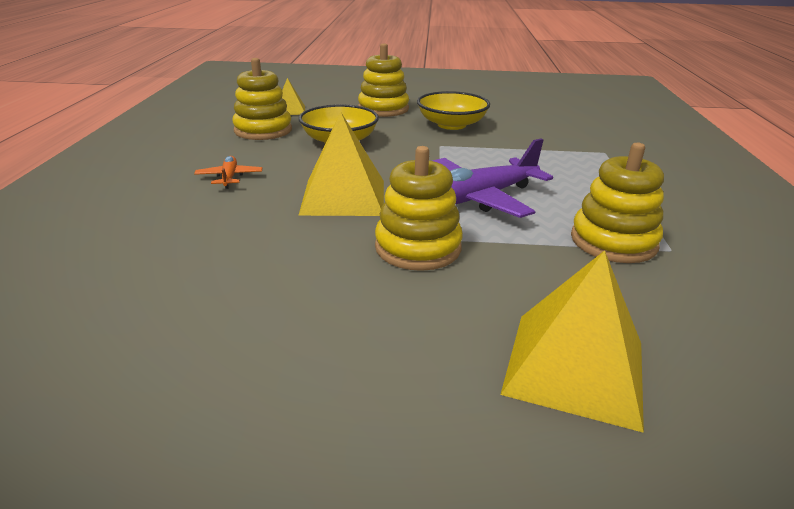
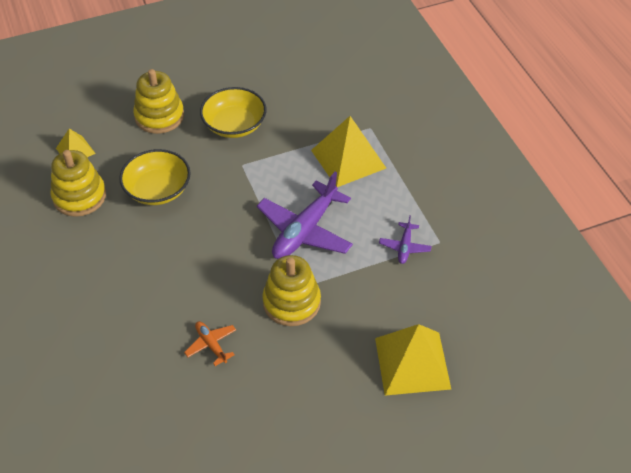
camera: 25 degrees left, 20 degrees up
(229, 177) = (110, 277): orange plane -> orange plane (211, 345)
(343, 197) = (211, 267): yellow pyramid -> yellow pyramid (348, 159)
(613, 241) = (404, 247): yellow stacking toy -> purple plane

